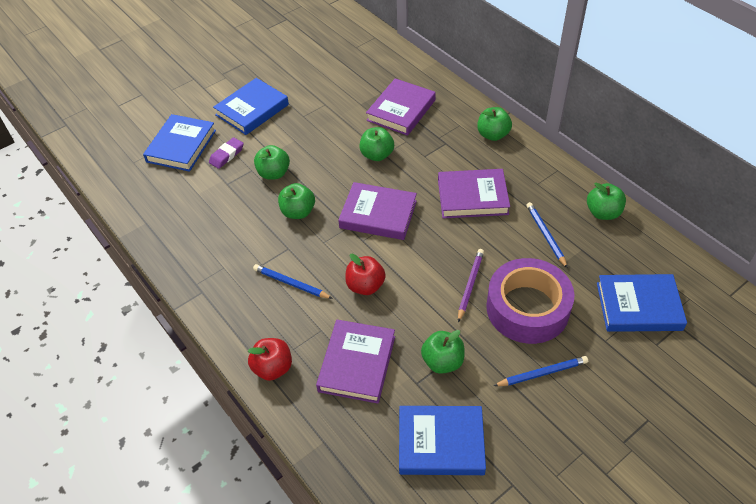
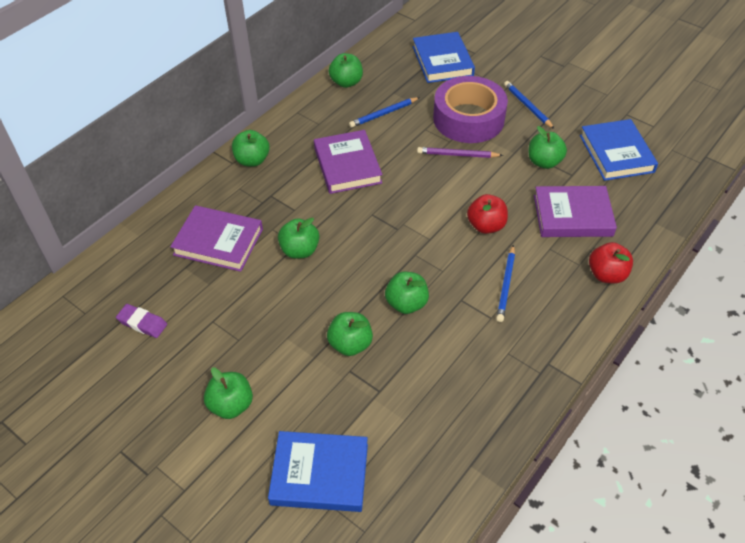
camera: 105 degrees left, 0 degrees up
(227, 155) = (328, 408): purple eraser -> purple eraser (142, 323)
(252, 110) = (231, 405): blue book -> green apple
(378, 214) = (391, 233): purple book -> none

